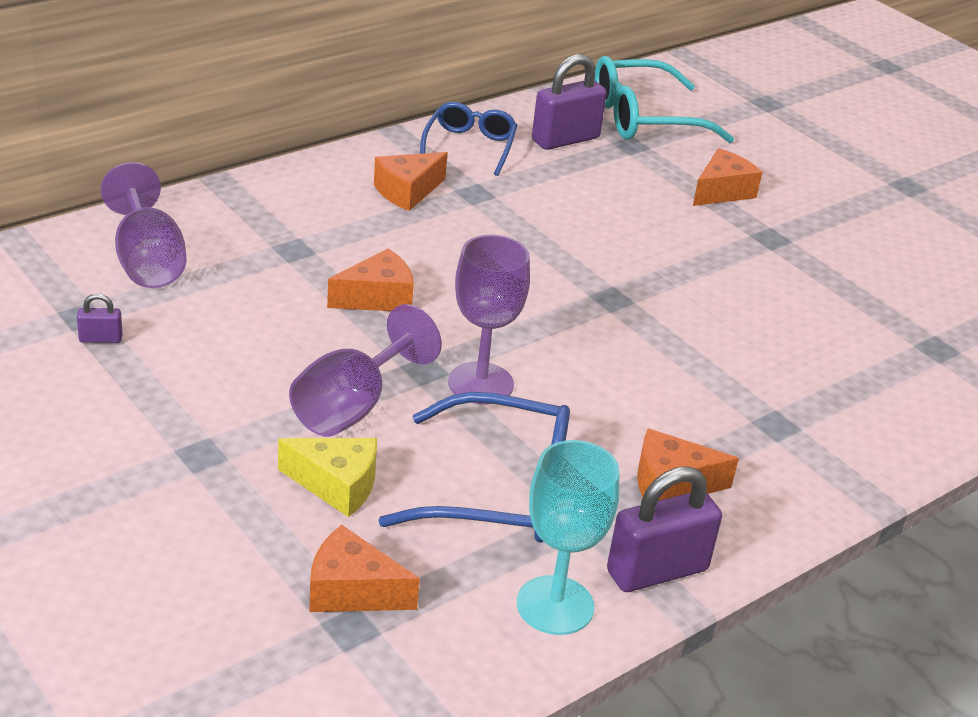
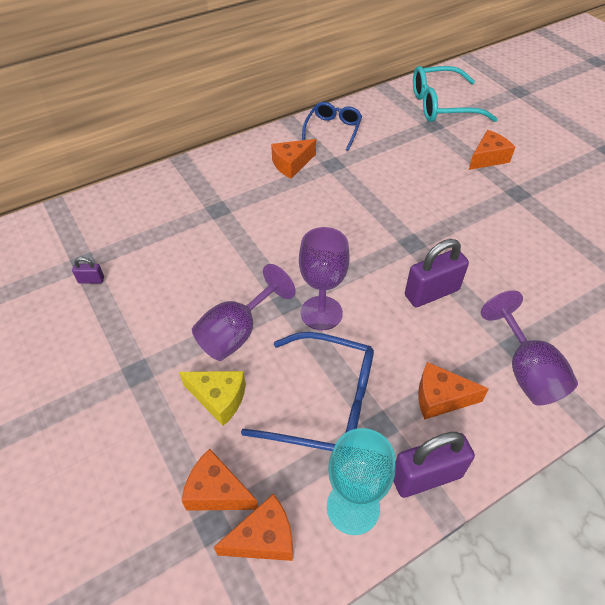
camera: 10 degrees right, 15 degrees up
(147, 261) = (129, 220): purple goblet -> purple goblet (526, 371)
(377, 298) = (264, 245): orange cheese -> orange cheese (264, 538)
(565, 139) = (392, 123): purple padlock -> purple padlock (431, 293)

